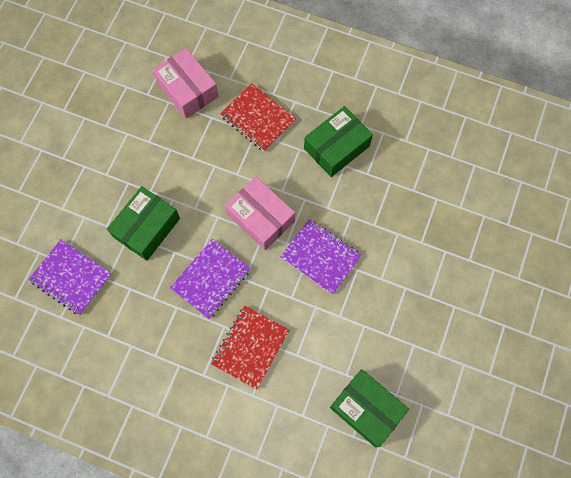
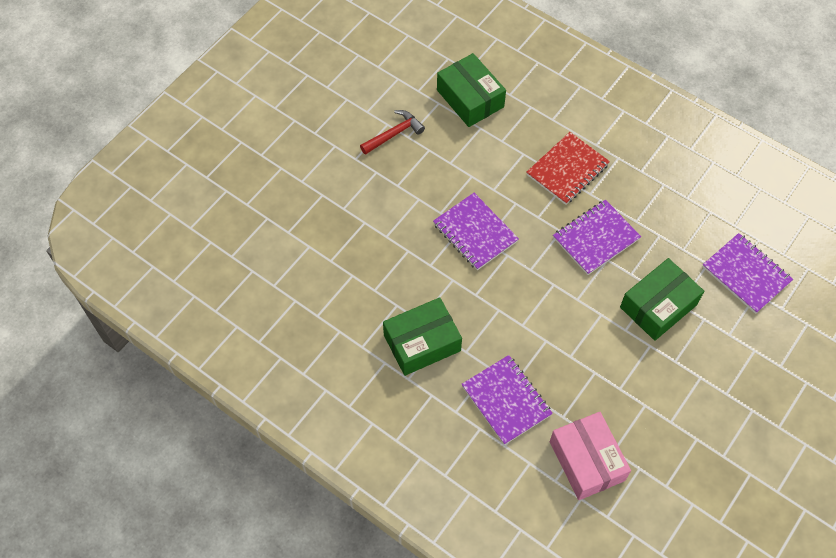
camera: 165 degrees left, 10 degrees down
(258, 118) = (506, 400): red notebook -> purple notebook
(260, 218) = (529, 286): pink box -> none
(428, 344) = (394, 134): none -> red hammer

